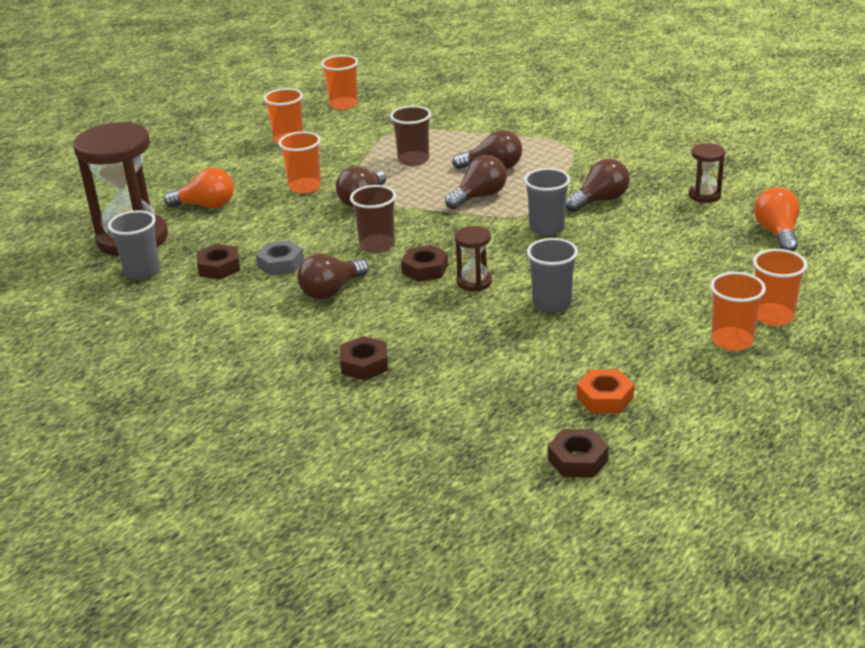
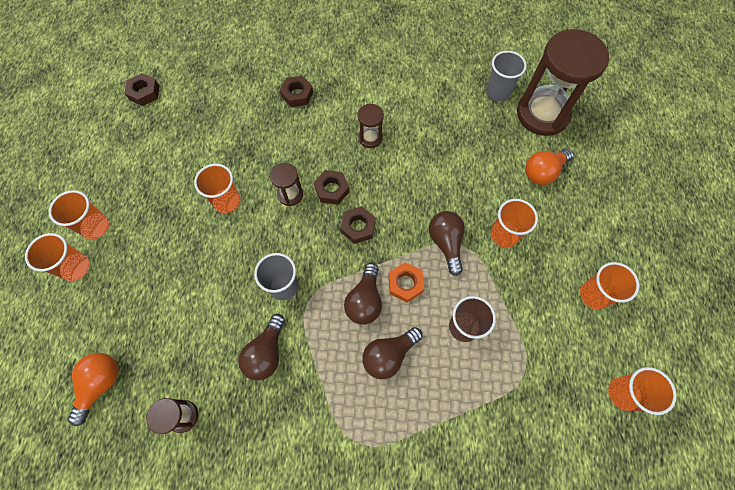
camera: 140 degrees right, 35 degrees up
(219, 267) = (458, 120): brown nut -> brown nut (358, 227)
(280, 264) = (426, 144): grey nut -> none
(331, 291) = (370, 138): brown light bulb -> brown hourglass
(377, 245) = (385, 196): brown cup -> none
(552, 303) = (227, 201): grey cup -> orange cup
(605, 398) = (151, 139): orange nut -> orange nut (405, 284)
(777, 233) = (101, 384): orange light bulb -> orange light bulb turned 120 degrees counterclockwise

